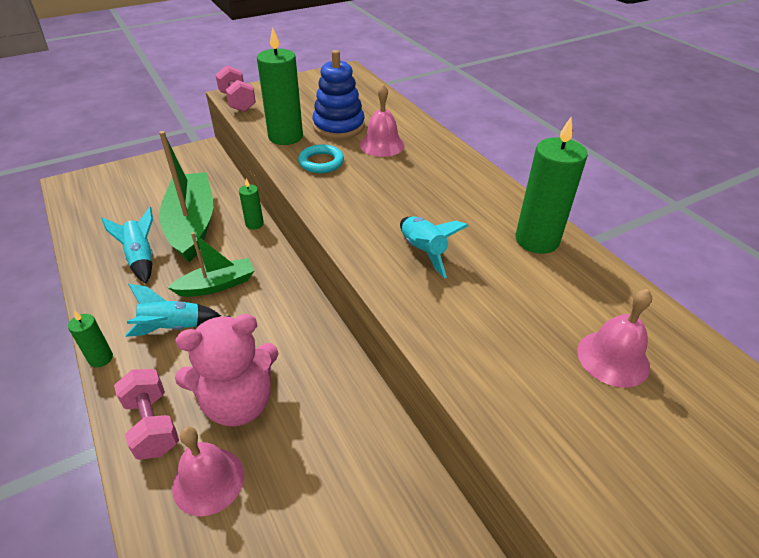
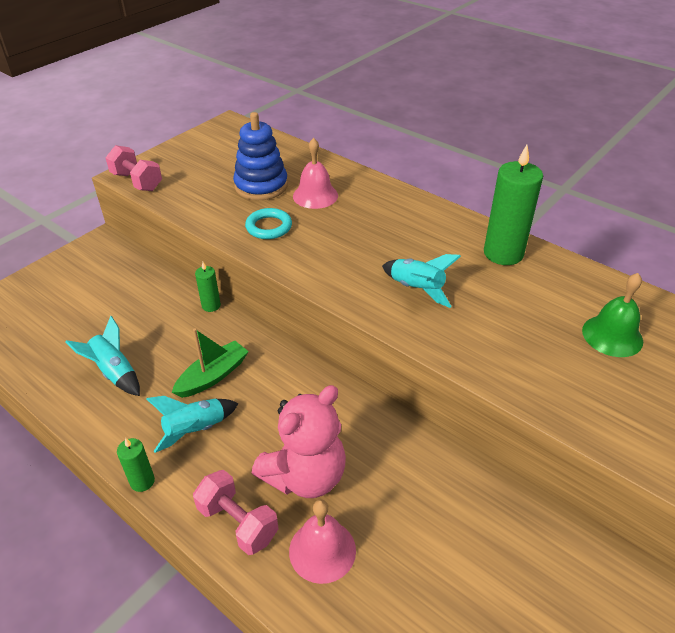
camera: 20 degrees left, 0 degrees up
(192, 225) = (145, 323): green boat -> none
(285, 137) = (215, 208): green candle -> none
(613, 358) = (612, 335): pink bell -> green bell

